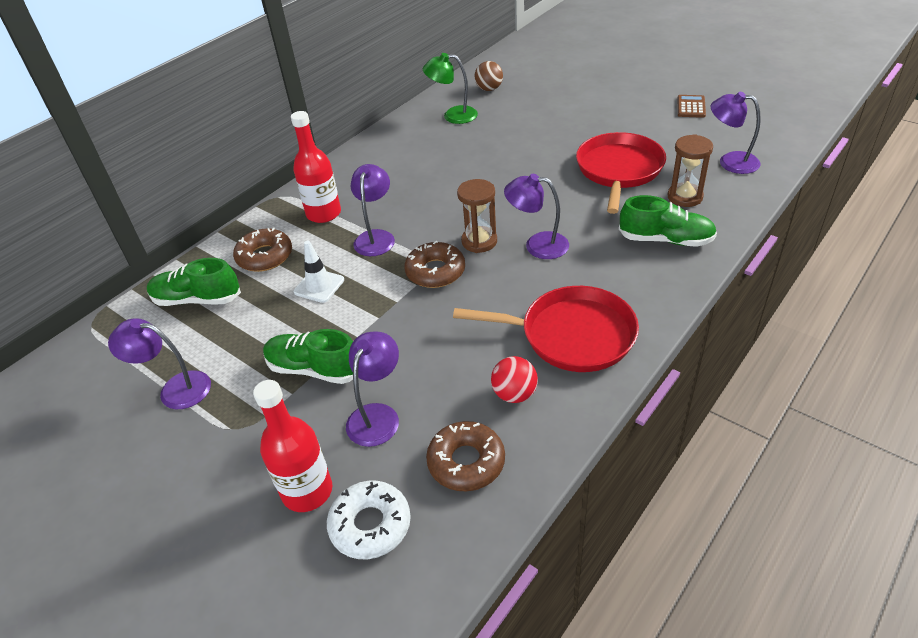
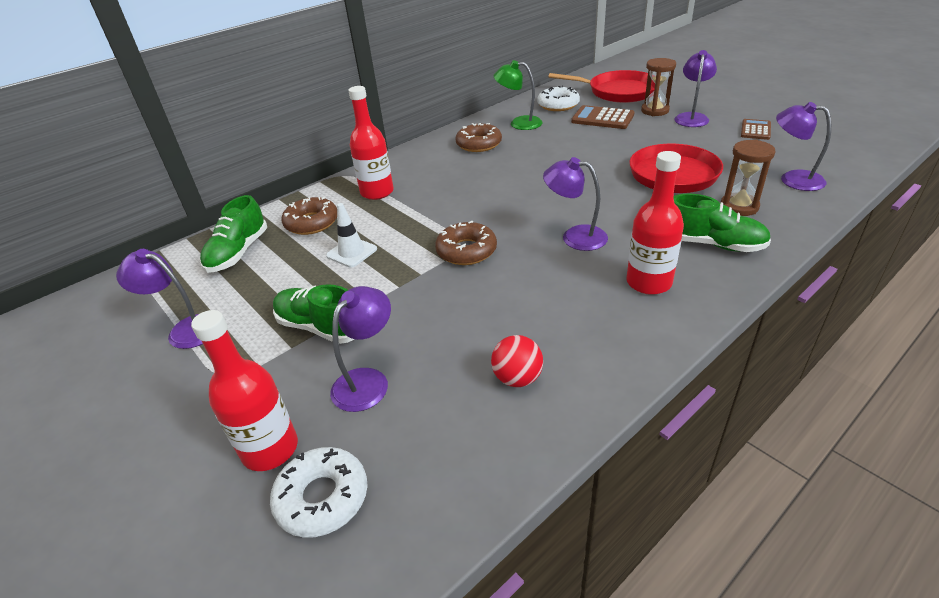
camera: 10 degrees right, 5 degrees down
(197, 299) = (238, 253): green shoe -> green shoe turned 90 degrees counterclockwise
(376, 237) = (418, 216): purple lamp -> purple lamp (691, 117)
(466, 462) = (446, 444): brown donut -> brown donut (479, 144)
(479, 241) = (517, 228): brown hourglass -> brown hourglass (654, 111)
(489, 89) = (558, 105): brown ball -> white donut
(538, 103) = (602, 118): none -> brown calculator
(572, 335) = (593, 325): red pan -> red pan (619, 92)
(614, 286) = (648, 282): none -> red bottle

